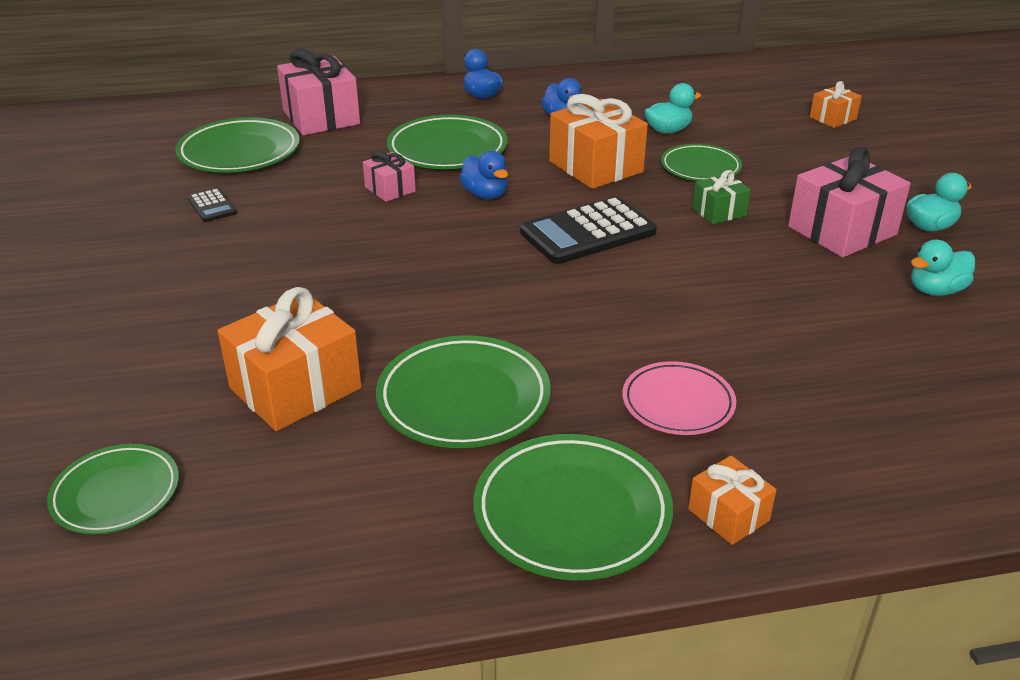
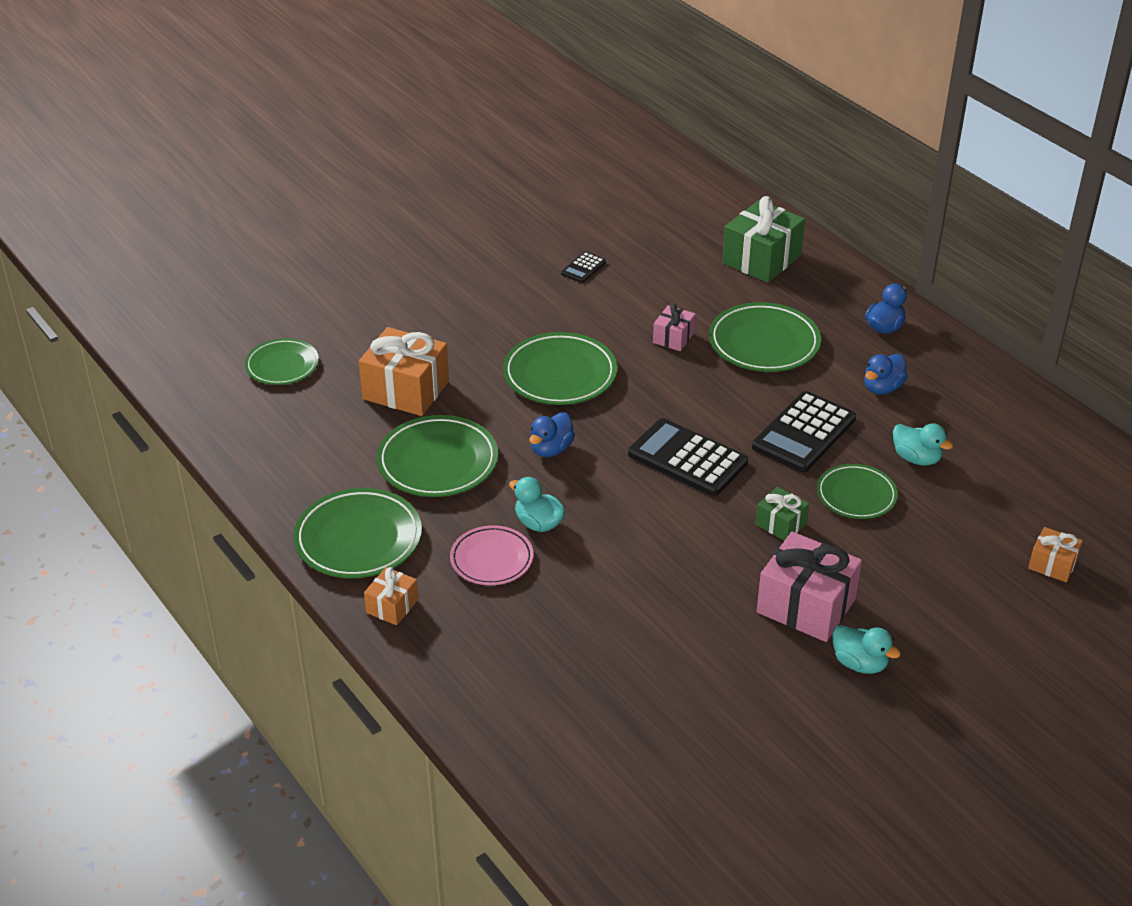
camera: 65 degrees right, 5 degrees up
(239, 152) = (669, 246): green plate -> green plate (560, 374)
(321, 117) = (761, 259): pink gift -> green gift
(485, 195) = (704, 388): blue duck -> blue duck (551, 449)
(595, 167) = (803, 433): orange gift -> black calculator
(936, 290) = (742, 677): turquoise duck -> turquoise duck (538, 523)

